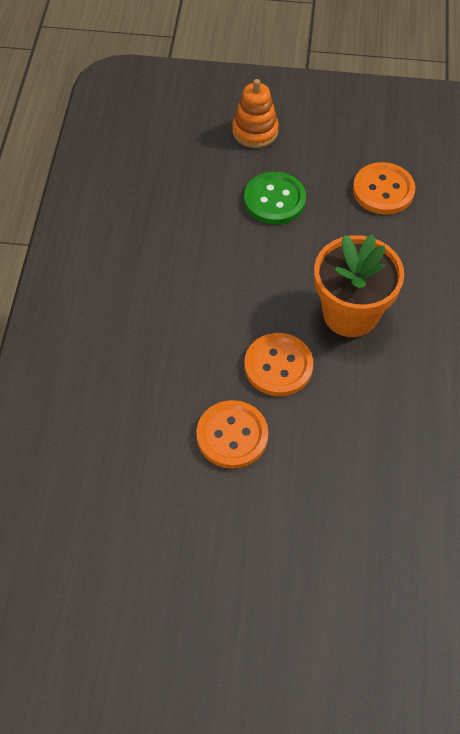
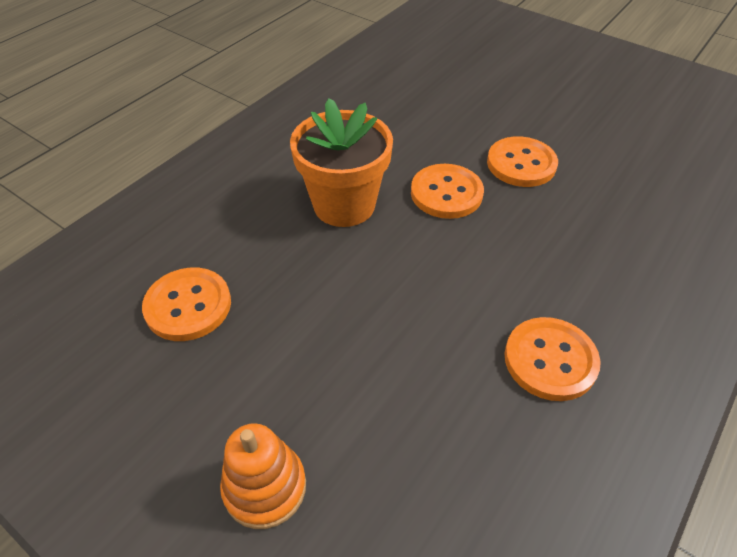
camera: 150 degrees left, 10 degrees down
(137, 260) = (550, 360): none -> orange button
(274, 200) = (324, 357): green button -> none

